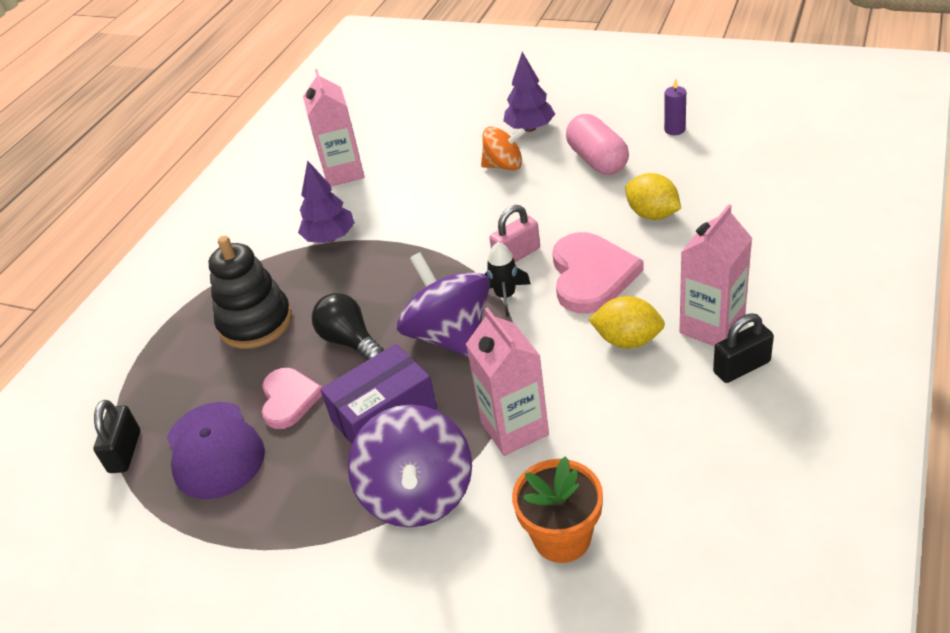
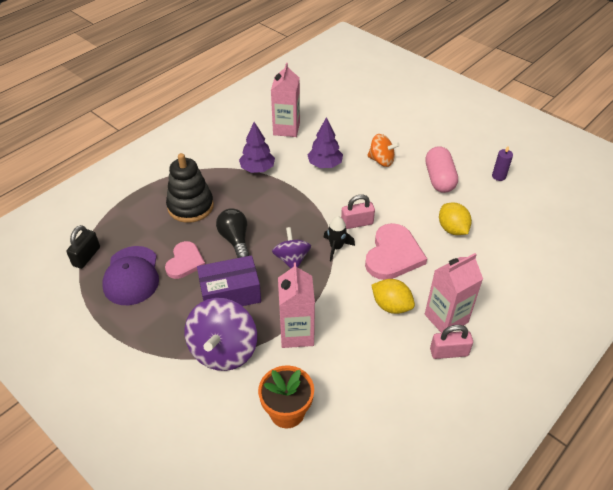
camera: 15 degrees right, 5 degrees up
(450, 335) = (291, 259): purple spinning top -> purple spinning top, size x0.61
(530, 128) = (410, 141): purple tree -> purple tree (325, 164)
(741, 367) = (449, 352): black padlock -> pink padlock

